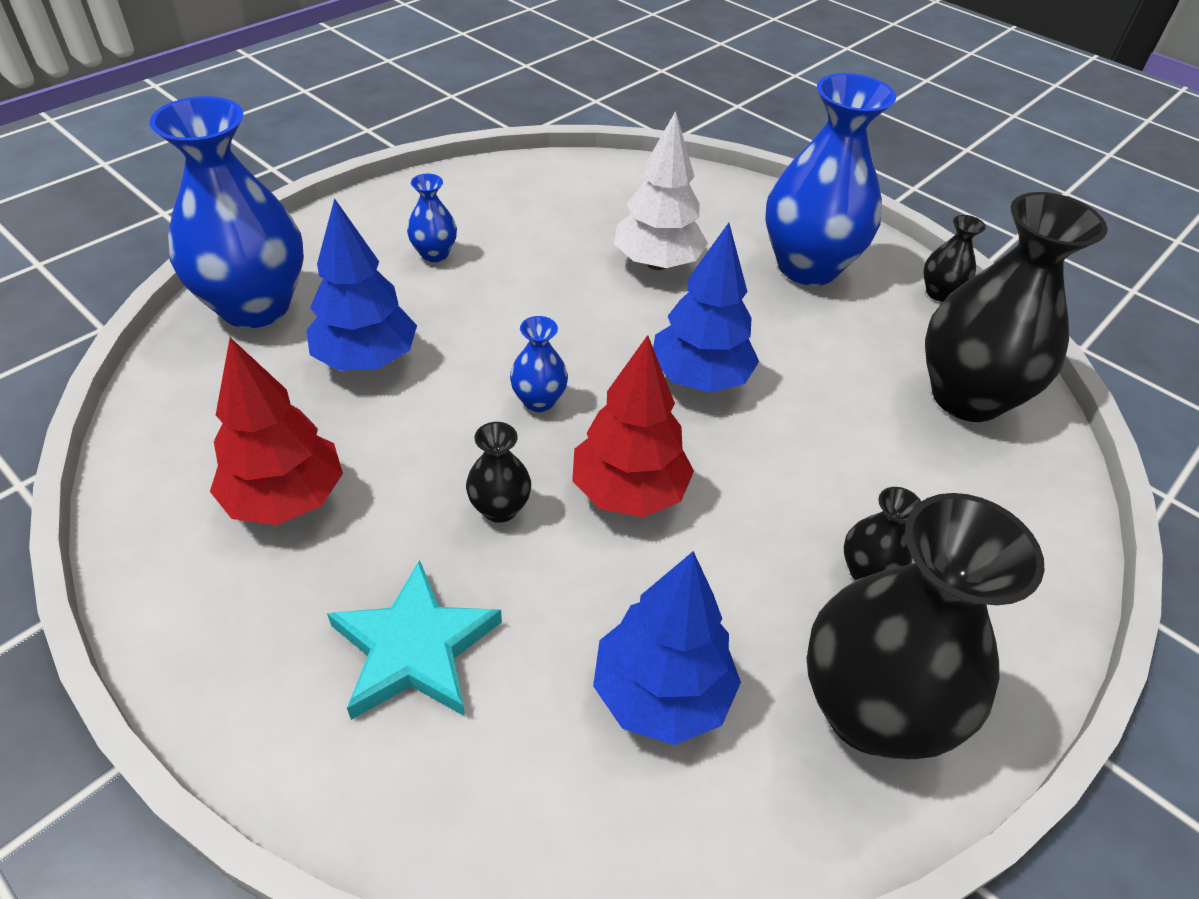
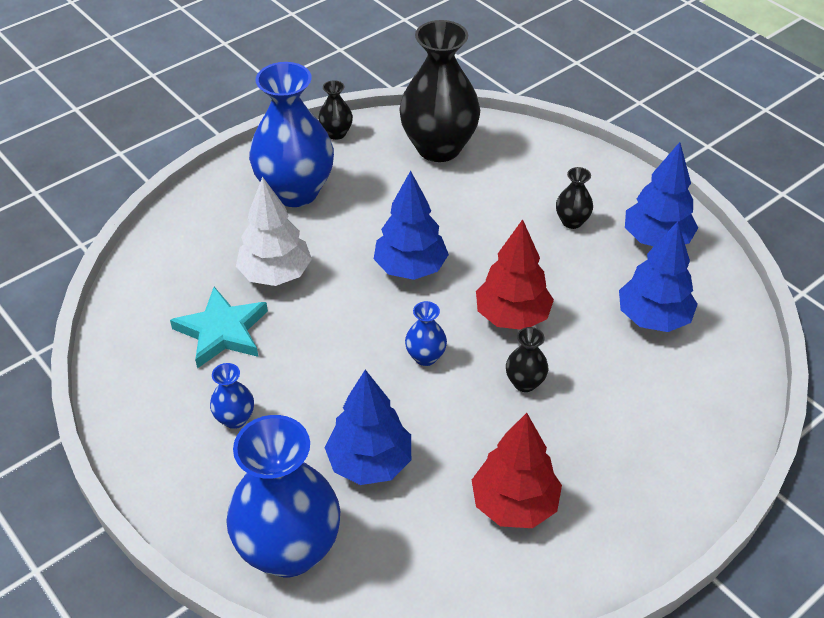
camera: 80 degrees left, 0 degrees up
(415, 649) = (631, 427): turquoise star -> turquoise star (222, 331)
(870, 710) = (656, 239): black vase -> blue tree

